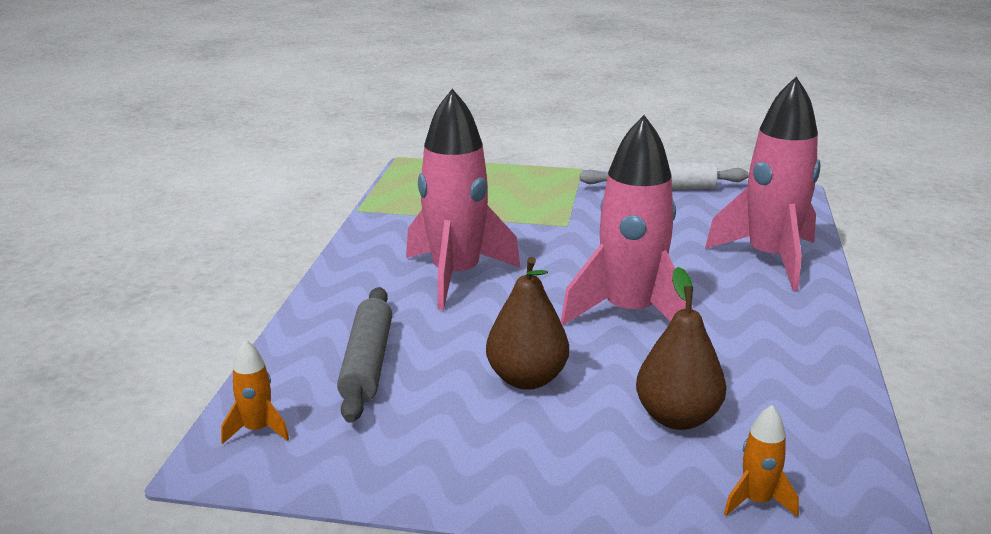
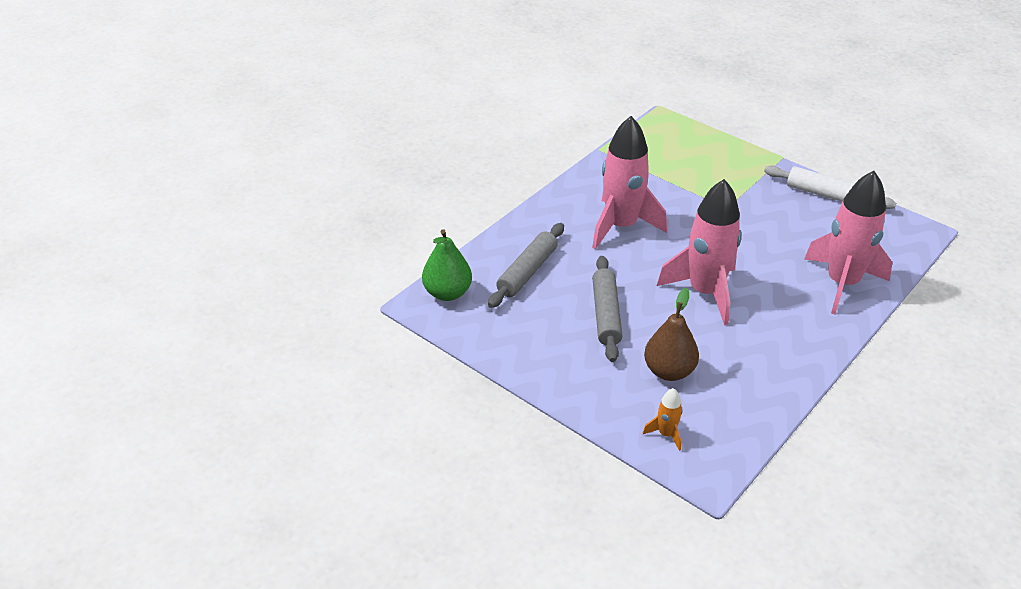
camera: 30 degrees right, 15 degrees up
(257, 430) = (447, 293): orange rocket -> green pear
(526, 379) = (606, 315): brown pear -> grey rolling pin

